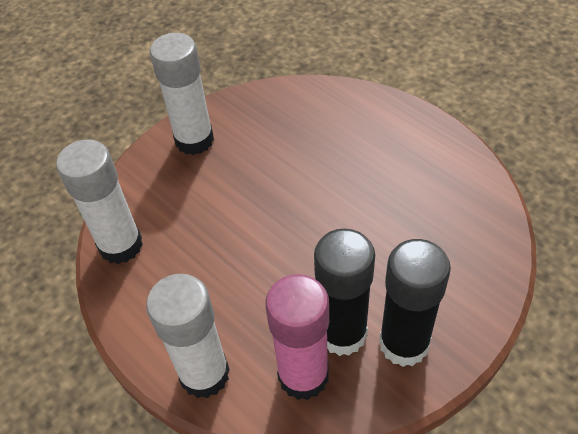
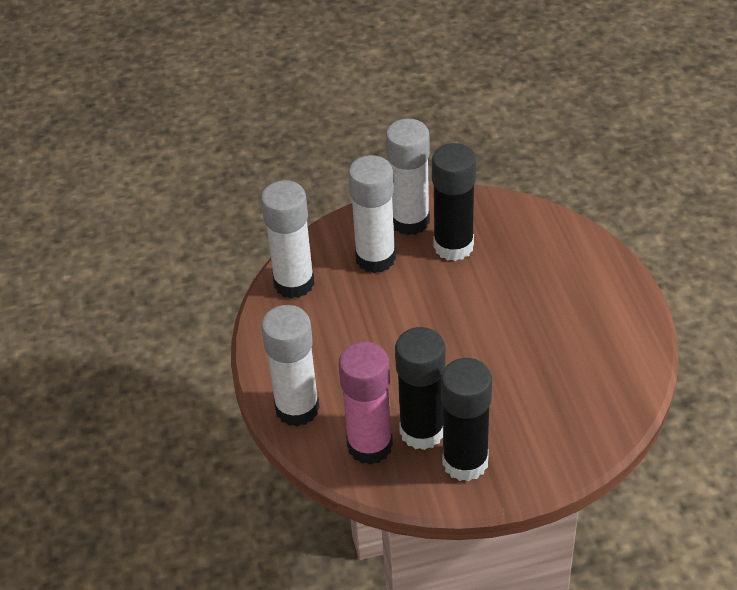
camera: 30 degrees right, 5 degrees down
(185, 186) = (375, 258): none -> white glue stick
(248, 145) = (453, 246): none -> black glue stick

